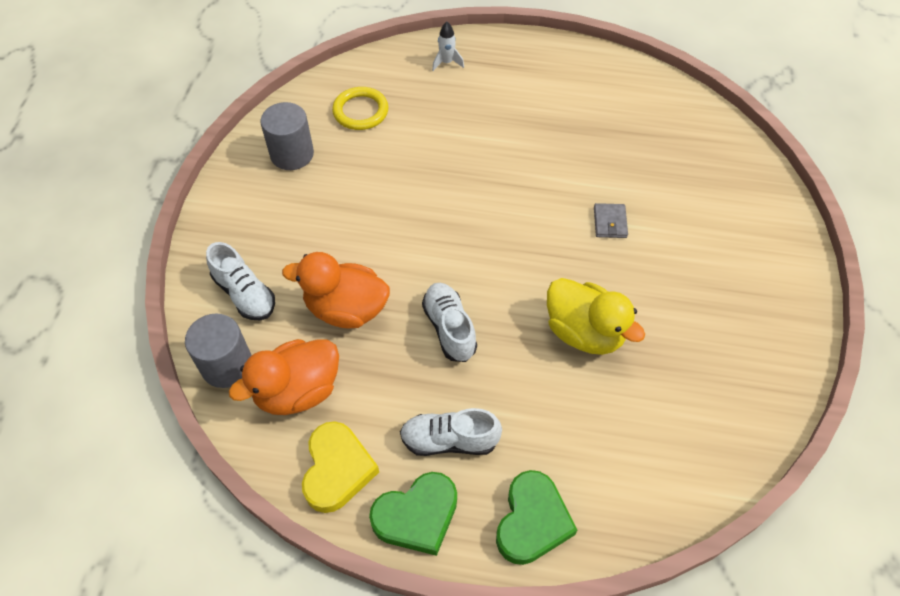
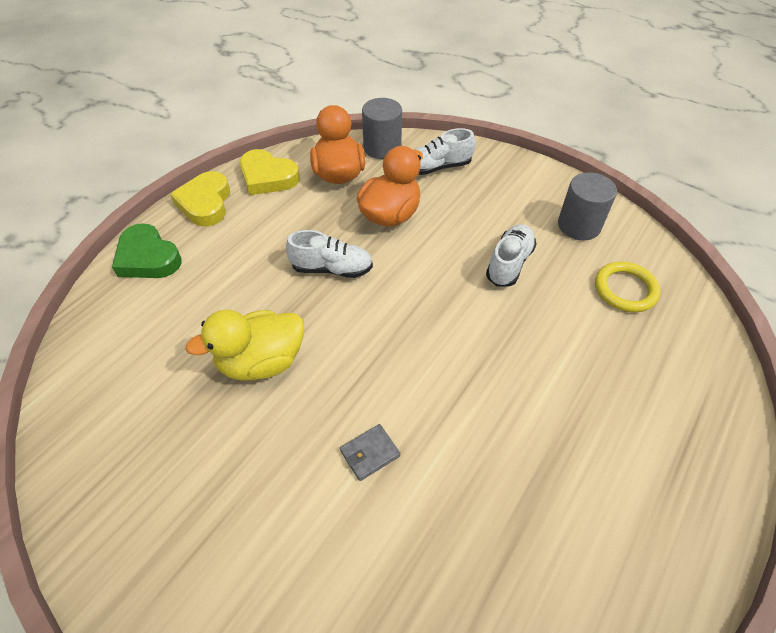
camera: 115 degrees right, 5 degrees down
(417, 516) = (205, 203): green heart -> yellow heart
(447, 63) = (695, 396): white rocket -> none
(449, 440) = (241, 236): white shoe -> white shoe (509, 263)
(610, 222) = (370, 453): grey wallet -> grey wallet turned 60 degrees counterclockwise

